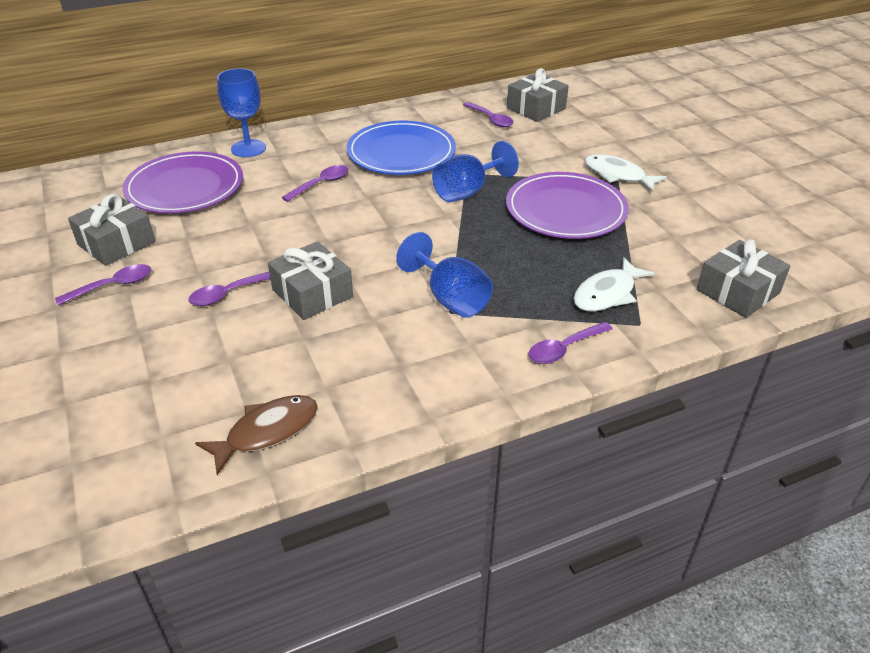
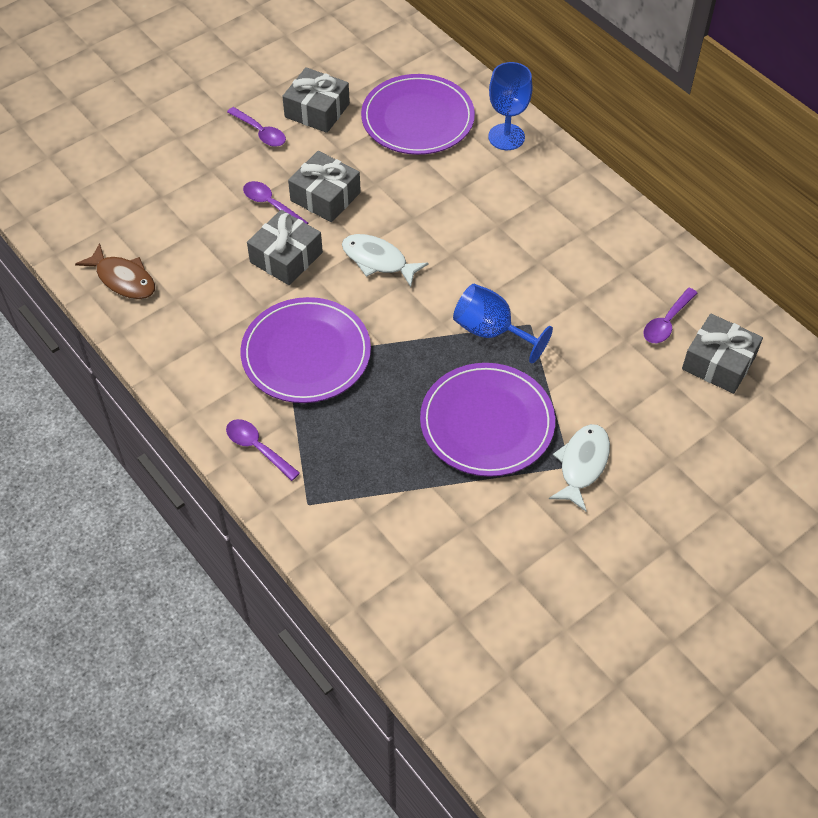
camera: 75 degrees right, 15 degrees up
(321, 184) = (461, 212): purple spoon -> none
(401, 152) = (550, 258): blue plate -> none
(450, 298) = (306, 353): blue goblet -> purple plate
(607, 294) = (347, 473): white fish -> white fish (378, 260)
(738, 291) = (384, 588): grey gift -> grey gift (325, 196)

